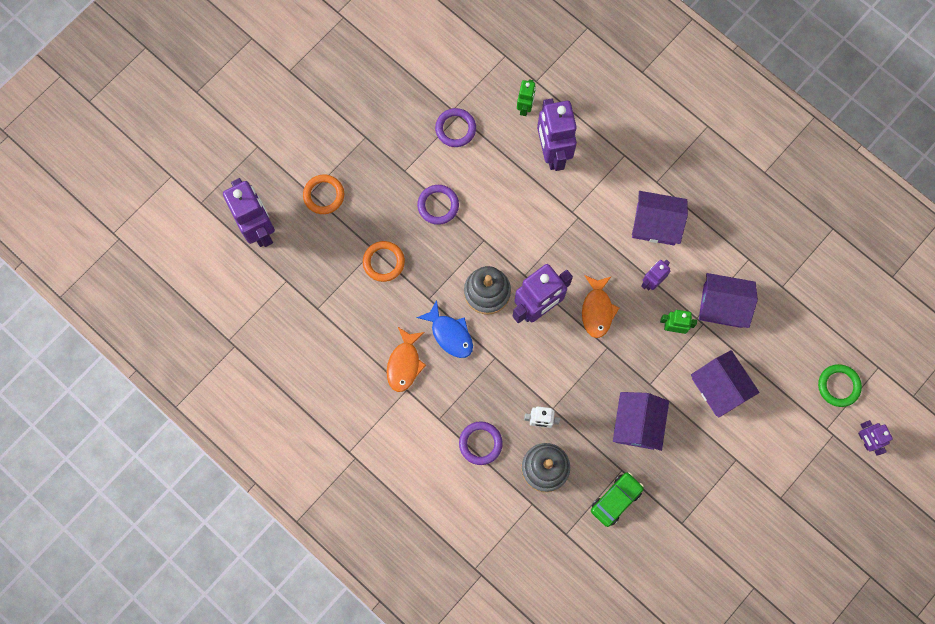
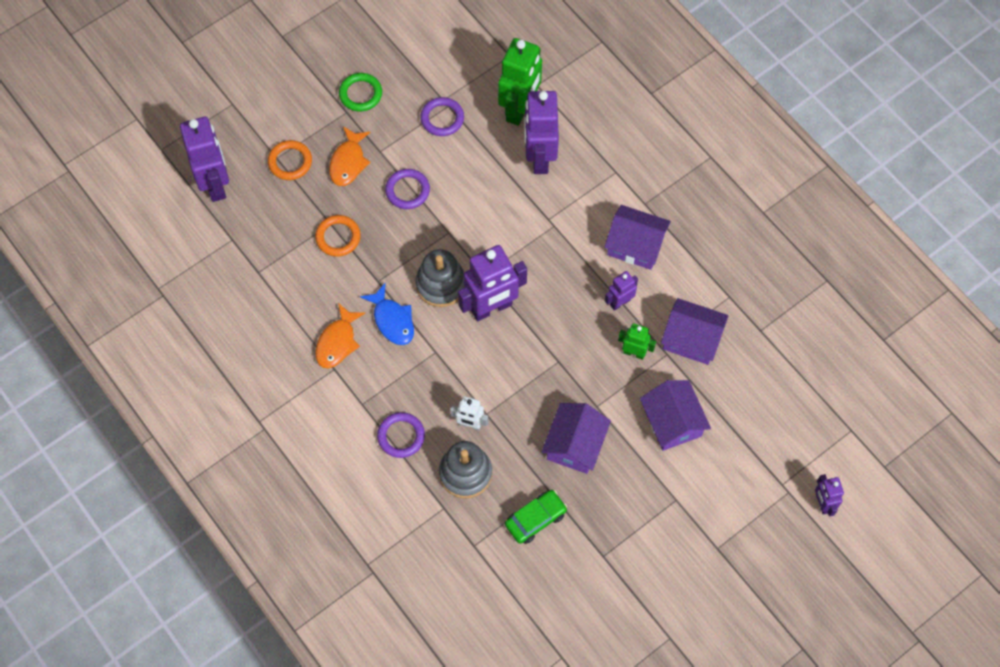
camera: 10 degrees right, 10 degrees down
(525, 107) = (520, 109): green robot -> green robot, size x1.94
(597, 310) = (555, 321): orange fish -> orange fish (348, 162)
(838, 386) = (803, 442): green ring -> green ring (360, 94)

